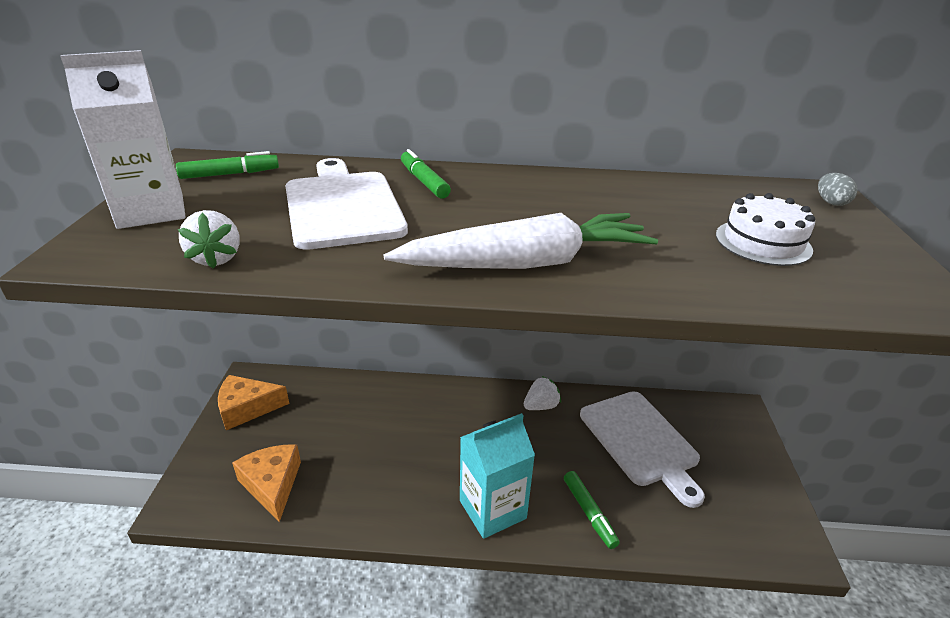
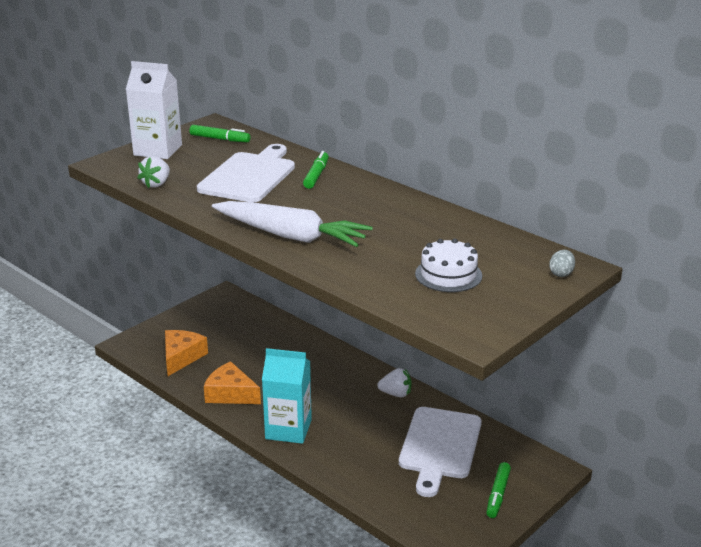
camera: 40 degrees right, 5 degrees down
(247, 408) = (207, 311): orange cheese -> orange cheese (230, 394)
(589, 513) = (345, 461): green marker -> green marker (498, 494)

